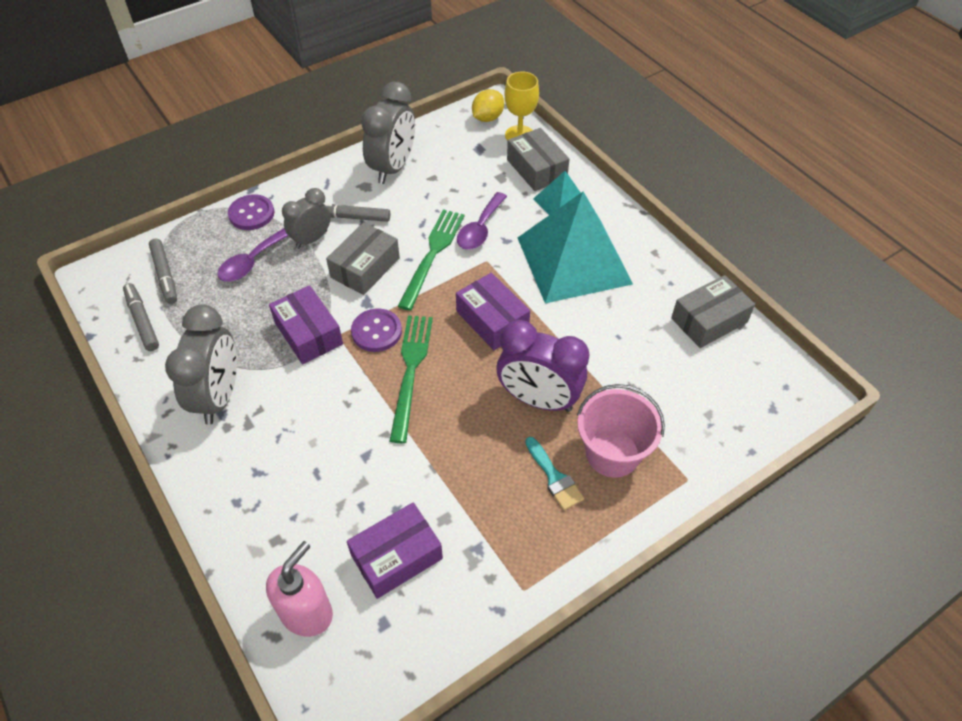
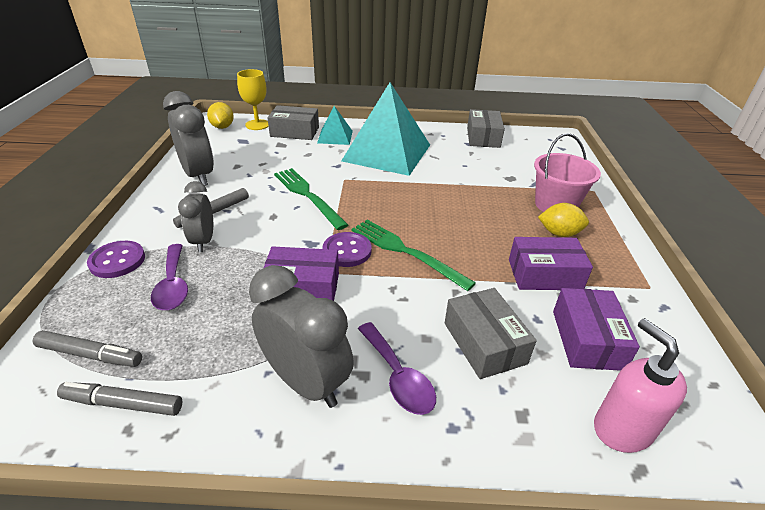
camera: 55 degrees left, 15 degrees down
(365, 267) = (275, 228): grey box -> grey box (484, 343)
(480, 229) = (313, 169): purple spoon -> purple spoon (398, 377)
(492, 320) = (399, 199): purple box -> purple box (544, 274)
(538, 399) = (487, 211): purple clock -> none
(554, 477) = (559, 233): turquoise brush -> yellow lemon

